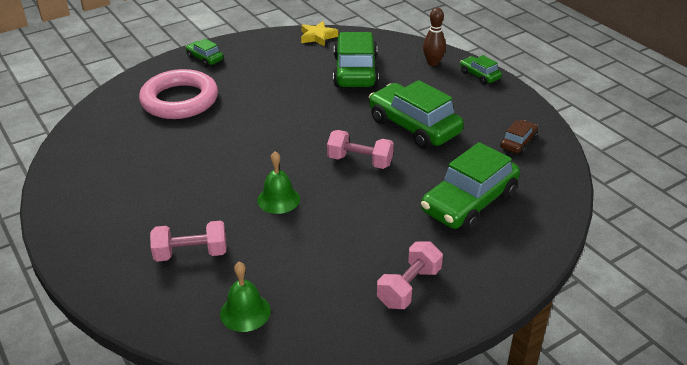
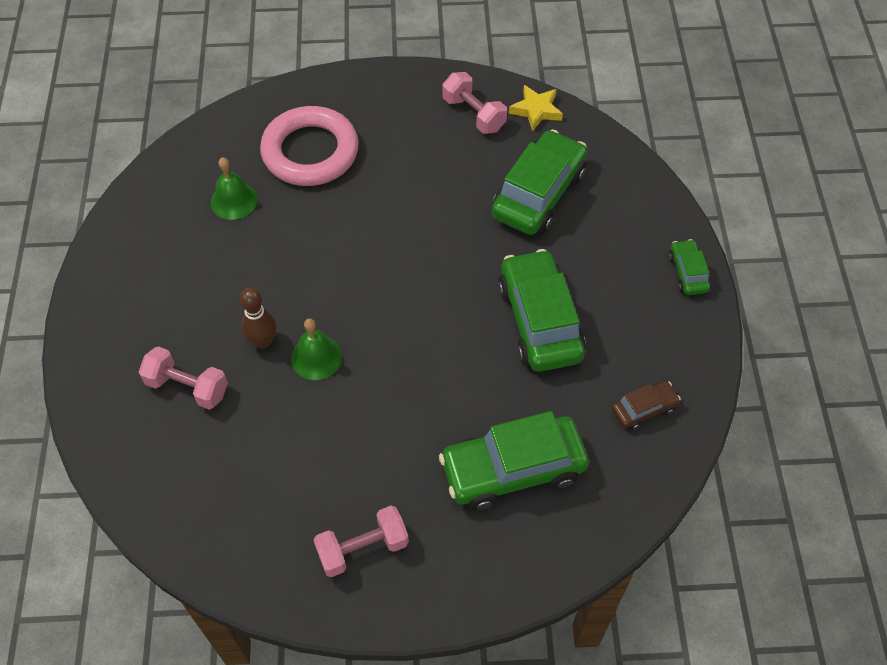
camera: 30 degrees right, 20 degrees up
(205, 58) = (380, 92): green car -> none
(245, 312) = (190, 490): green bell -> green bell (234, 200)
(360, 161) = (439, 345): pink dumbbell -> pink dumbbell (473, 114)
(433, 63) = (645, 223): brown bowling pin -> brown bowling pin (263, 341)

